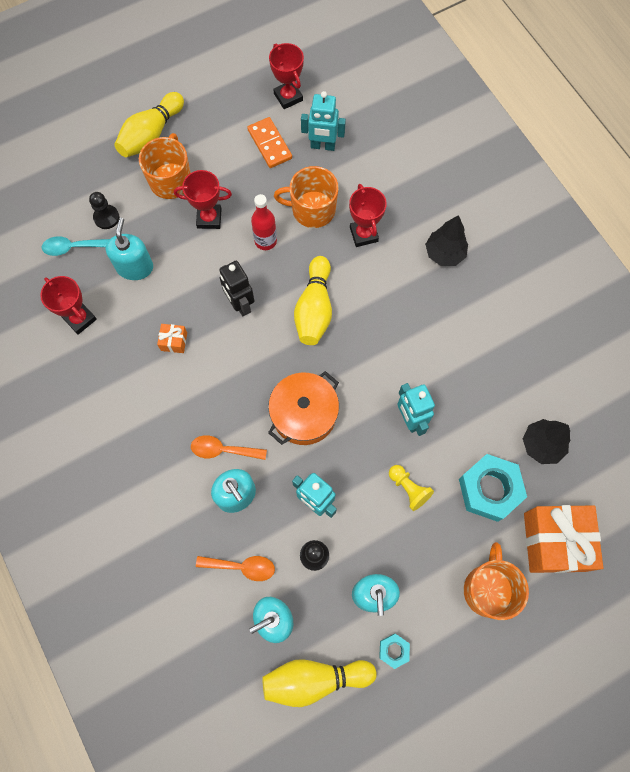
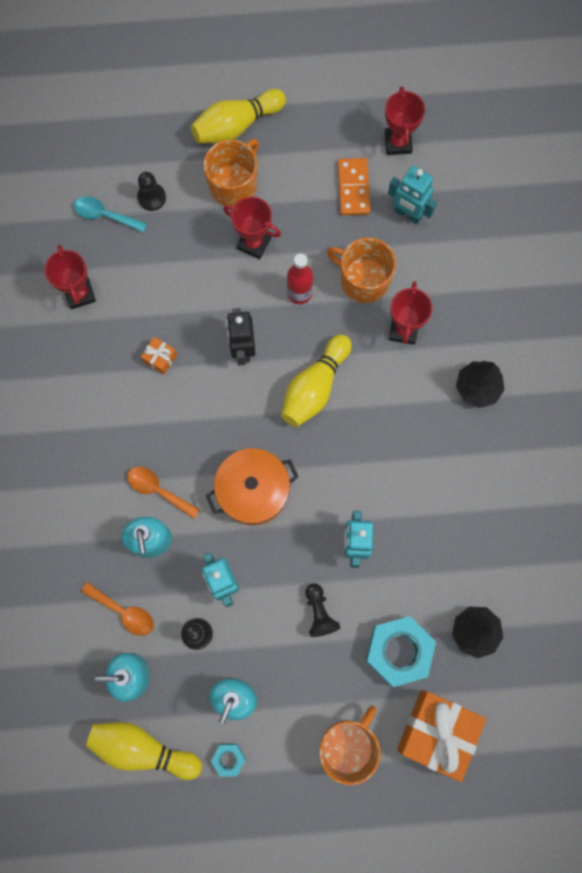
camera: 25 degrees right, 5 degrees up
(135, 267) = (156, 263): turquoise soap dispenser -> none
(408, 489) = (319, 612): yellow pawn -> black pawn

